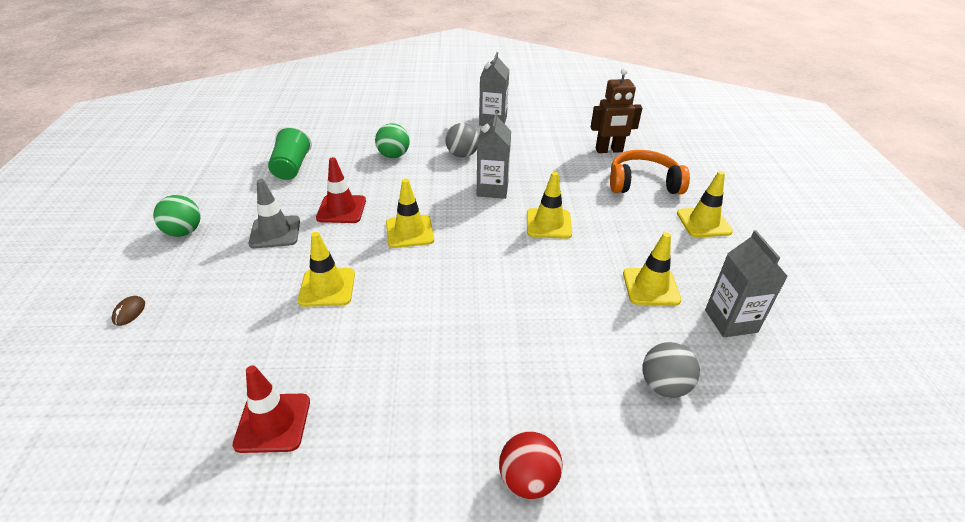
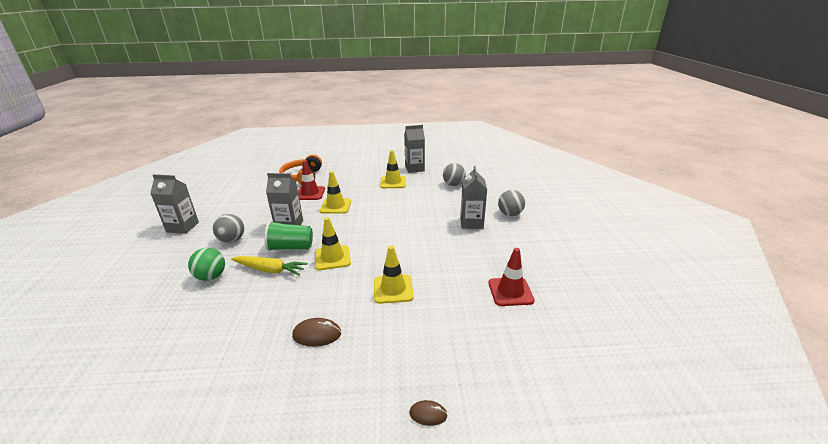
camera: 90 degrees left, 10 degrees down
(184, 232) = (299, 415): green ball -> none
(275, 232) = (317, 334): grey traffic cone -> brown mouse
(292, 167) = (194, 348): green cup -> green cup (291, 247)
(341, 209) = (292, 297): red traffic cone -> red traffic cone (310, 193)
(396, 188) = (270, 270): none -> yellow carrot
(492, 398) = (471, 223): none -> grey carton
(528, 480) = (510, 214): red ball -> grey ball
(609, 150) = (260, 184): brown robot -> none
(703, 222) = (344, 166): yellow traffic cone -> none

